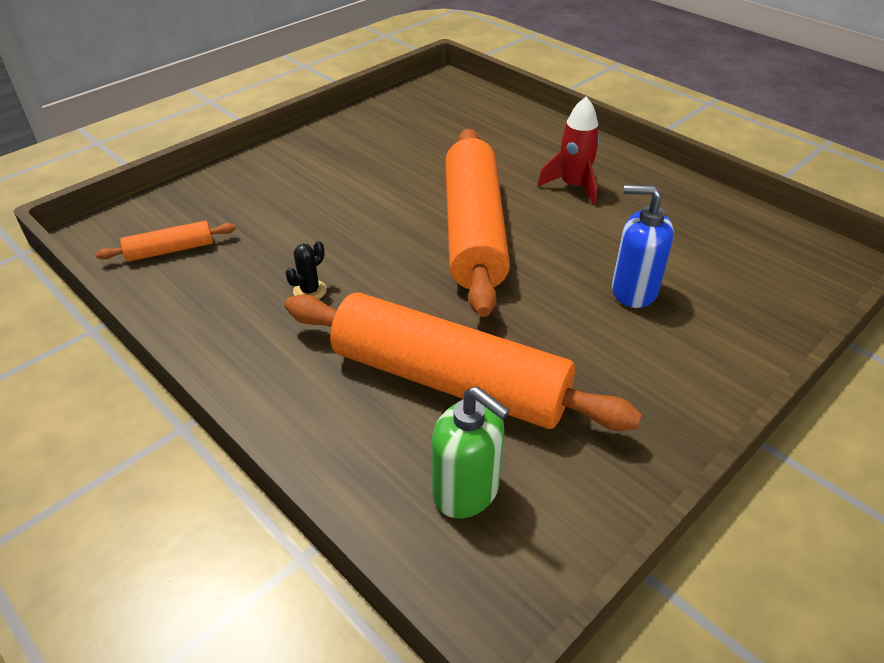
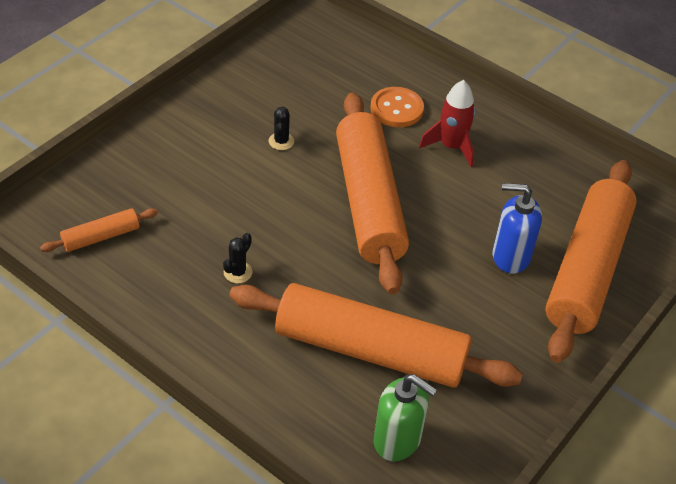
camera: 10 degrees left, 5 degrees up
(389, 175) = (281, 141): none -> black cactus
(517, 153) = (396, 109): none -> orange button
(728, 308) = (587, 269): none -> orange rolling pin

